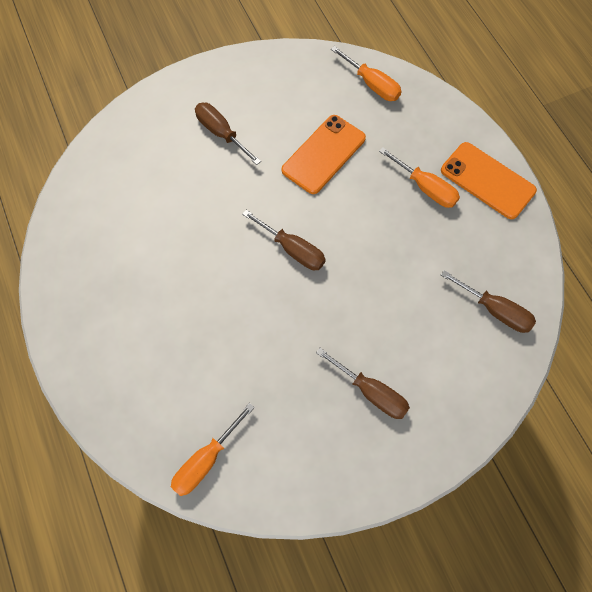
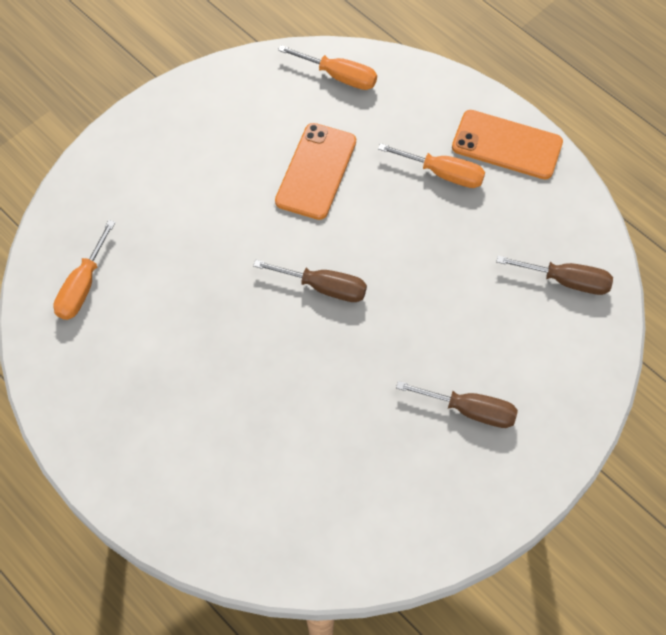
camera: 20 degrees left, 5 degrees down
(206, 460) = (321, 543): orange screwdriver -> orange screwdriver (83, 286)
(221, 133) = (188, 183): brown screwdriver -> none

